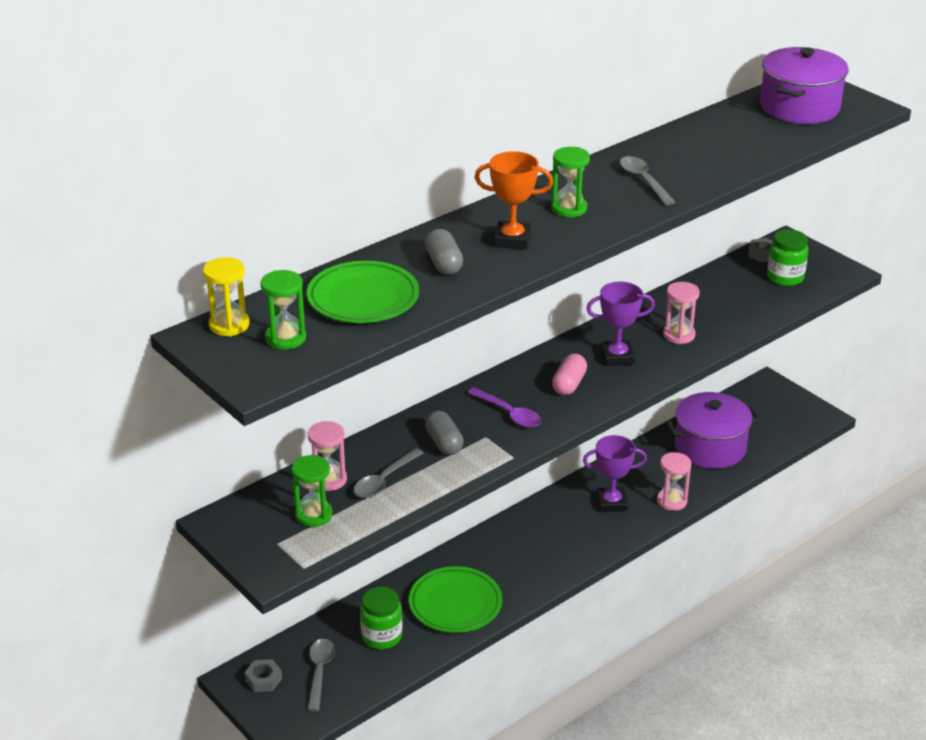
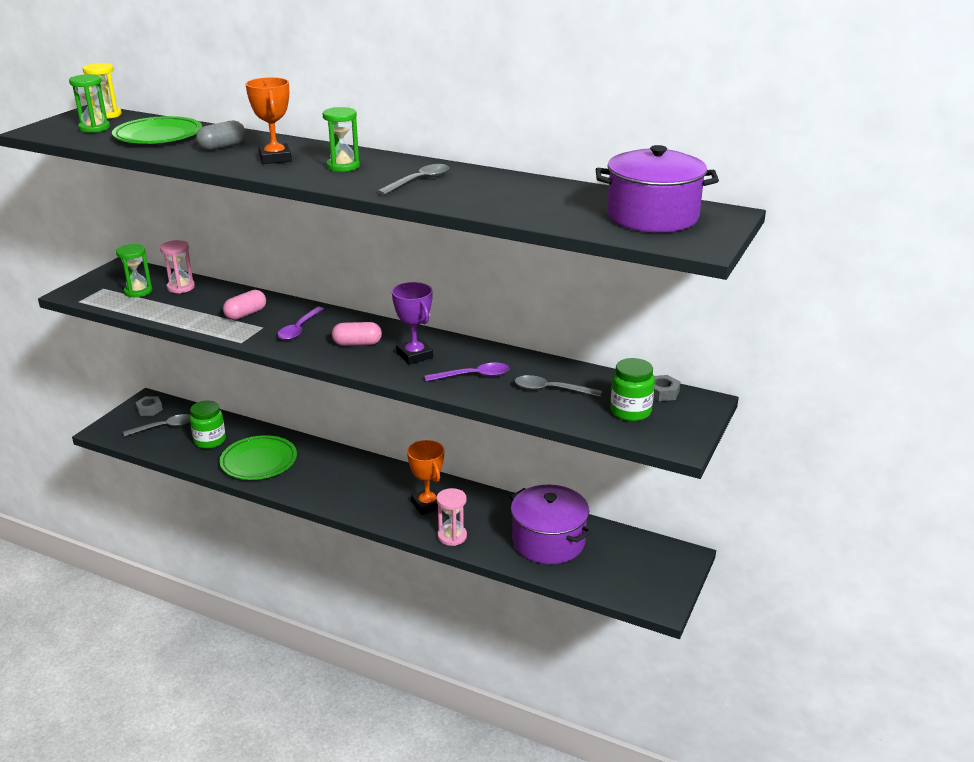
camera: 65 degrees right, 5 degrees down
(384, 480) = (188, 304): grey spoon -> grey spoon (551, 390)
(444, 443) = (246, 314): grey capsule -> pink capsule
(611, 503) = (427, 504): purple trophy -> orange trophy
(679, 335) = (473, 376): pink hourglass -> purple spoon

